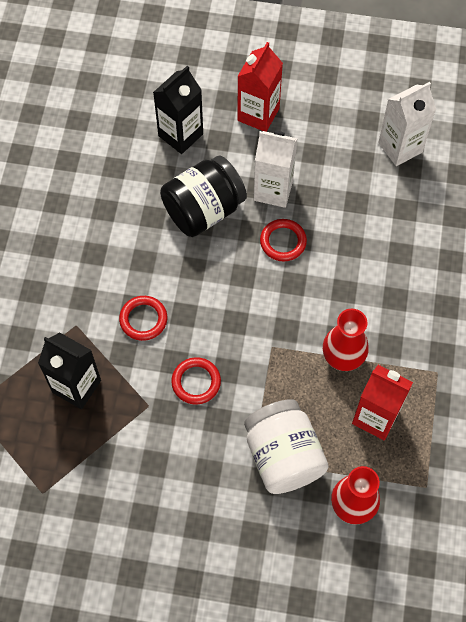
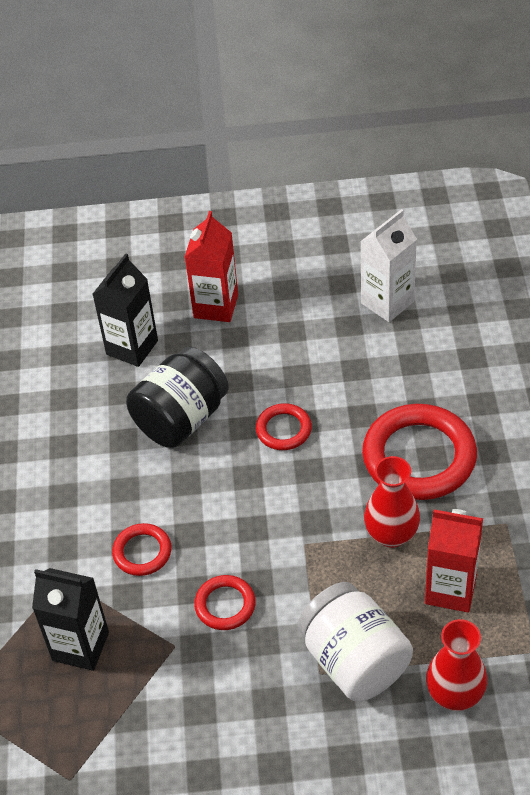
camera: 10 degrees left, 15 degrees down
(273, 190) = (256, 379): white carton -> none
(385, 295) = (419, 457): none -> red ring

